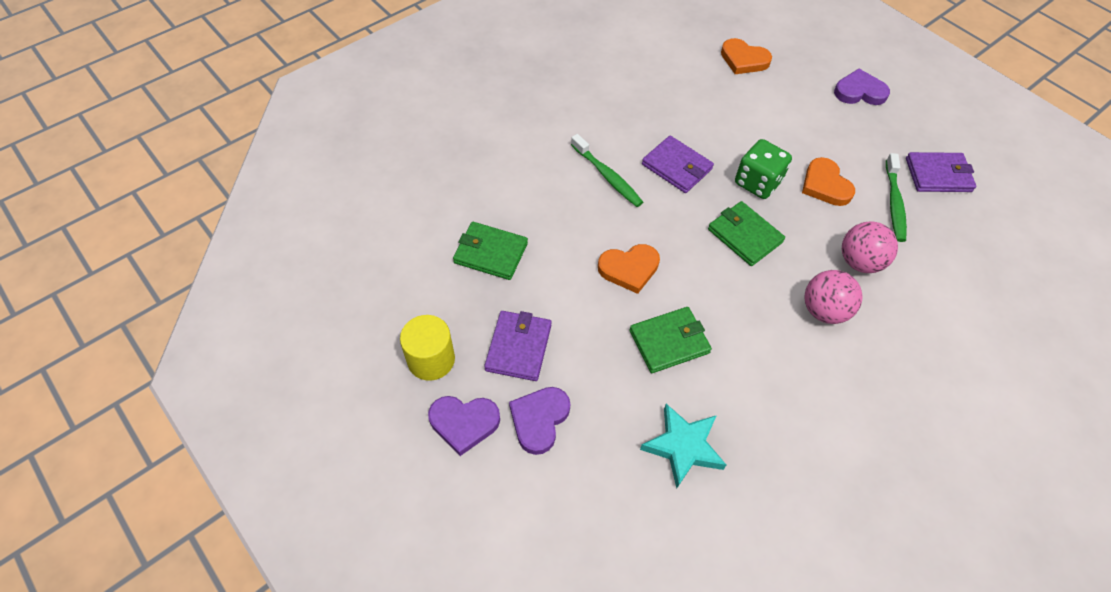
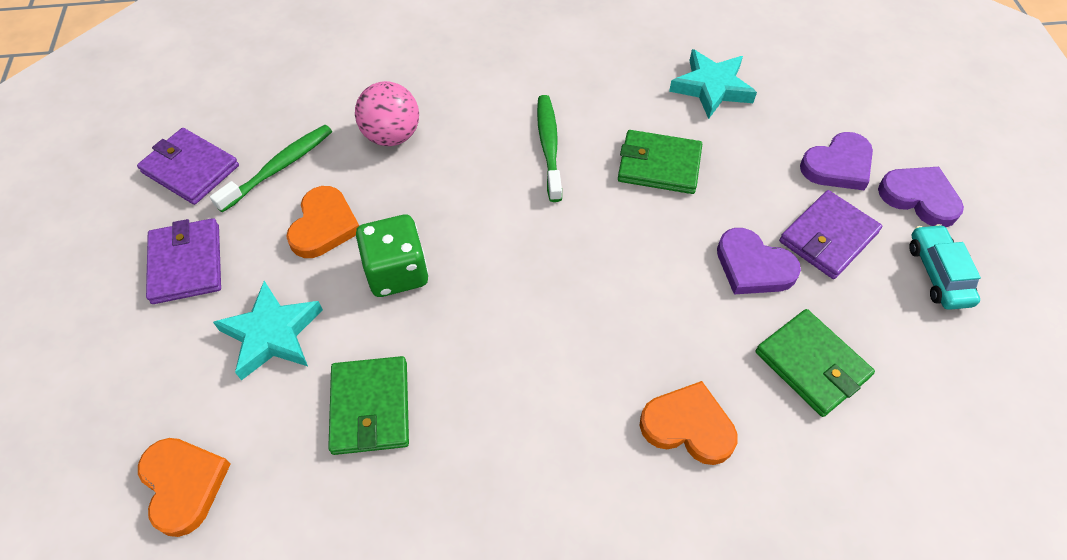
camera: 145 degrees left, 0 degrees up
(431, 359) = (938, 273): yellow cylinder -> turquoise car
(607, 176) = (581, 391): green toothbrush -> green toothbrush (549, 146)
(629, 269) = (646, 254): orange heart -> orange heart (688, 426)
(677, 167) = (475, 351): purple wallet -> purple wallet (186, 264)
(744, 236) = (480, 221): green wallet -> green wallet (370, 407)
(781, 124) = (272, 334): none -> turquoise star
(824, 310) = (479, 116): pink ball -> none
(859, 92) = (111, 321): purple heart -> purple heart (753, 266)

